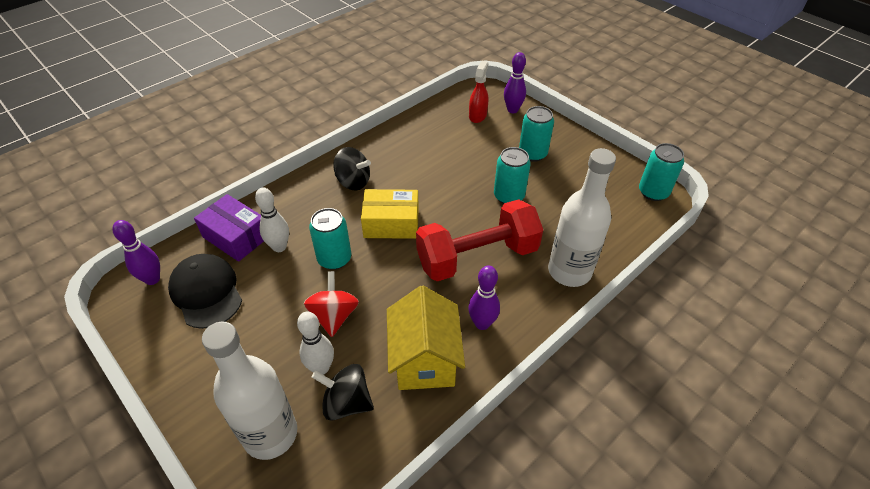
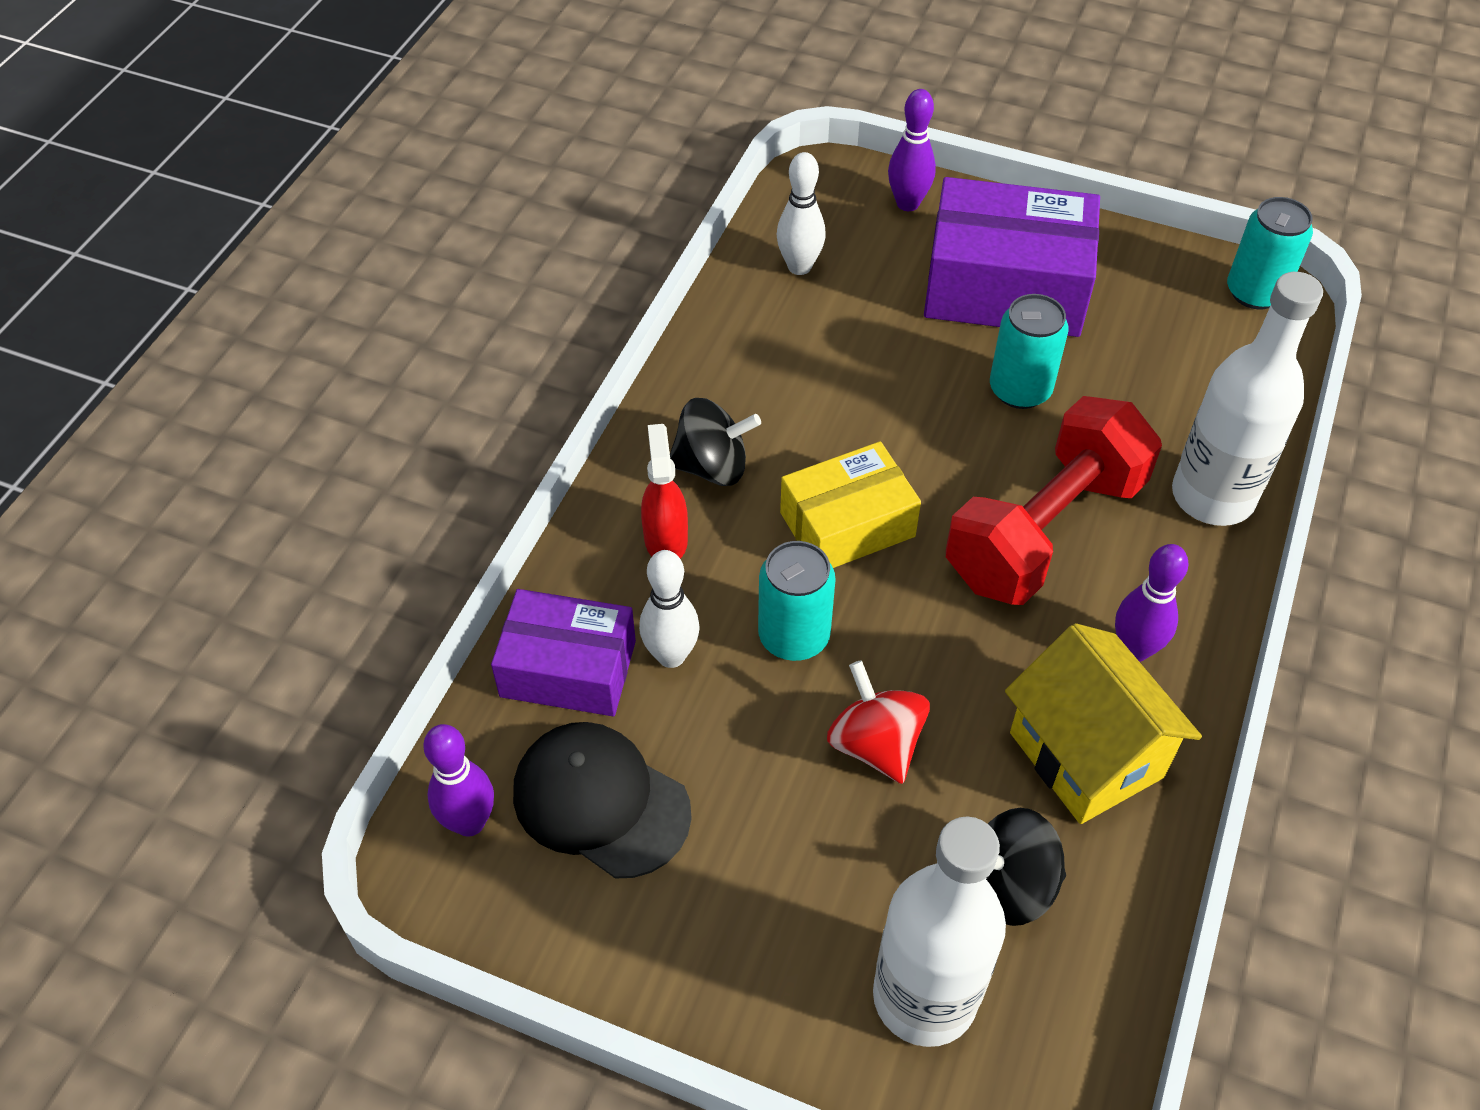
camera: 25 degrees left, 5 degrees up
(321, 368) = (923, 846): white bowling pin -> white bowling pin (799, 267)
(477, 116) = (850, 238): red spray bottle -> red spray bottle (666, 539)
(532, 154) = (1005, 287): turquoise can -> purple box

